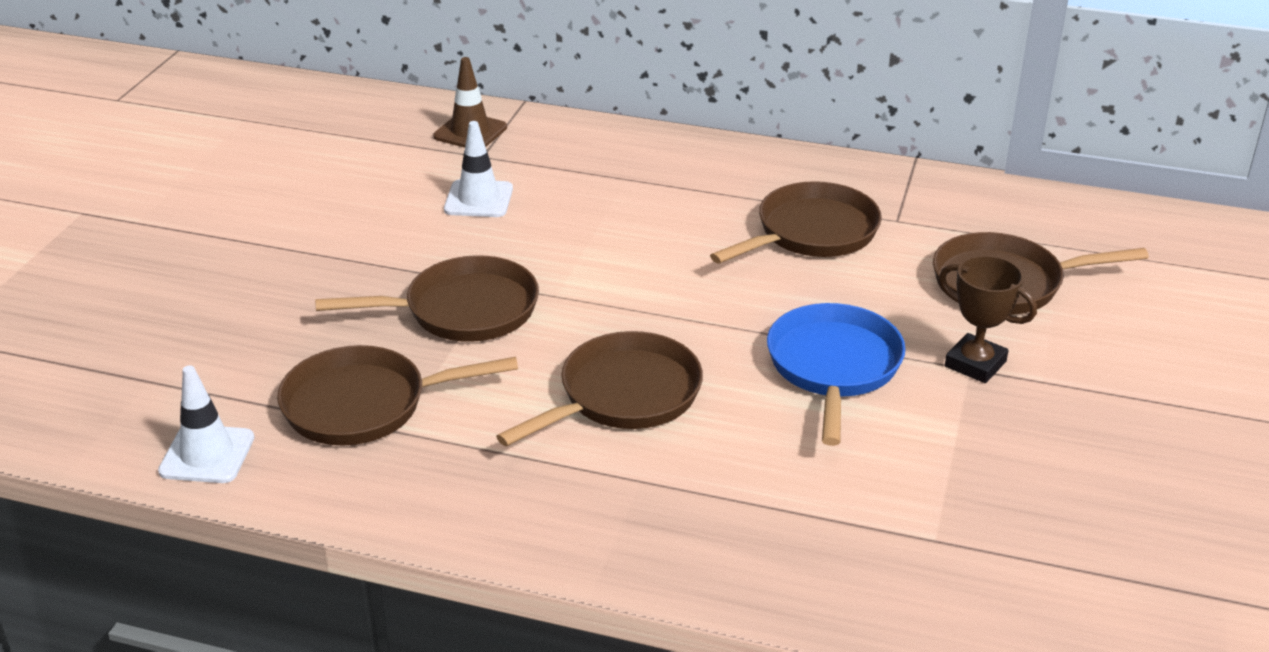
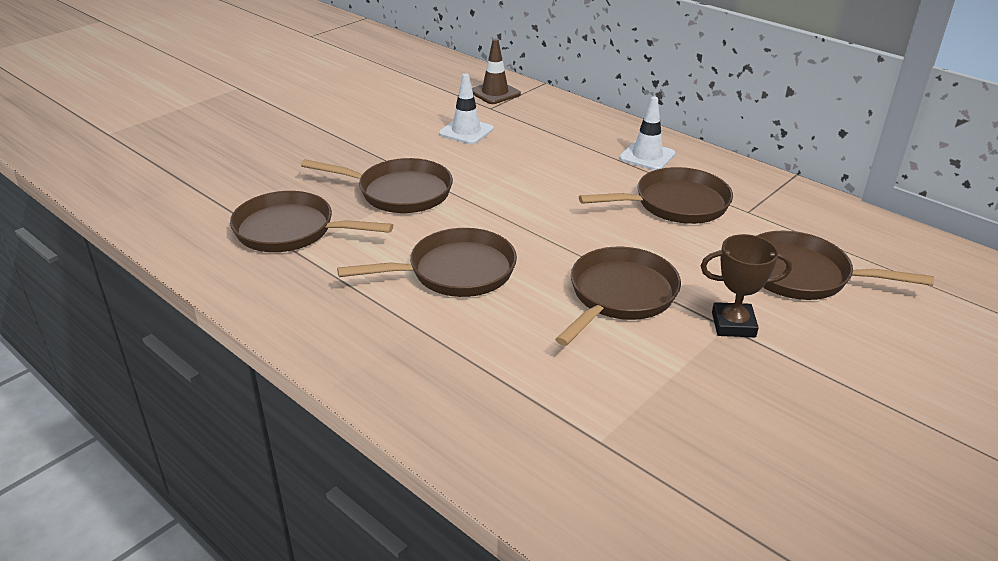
camera: 25 degrees right, 0 degrees up
(207, 454) = (178, 233): white traffic cone -> white traffic cone (647, 156)
(833, 367) = (619, 296): blue pan -> brown pan
(975, 364) = (733, 325): brown trophy -> brown trophy turned 60 degrees counterclockwise

